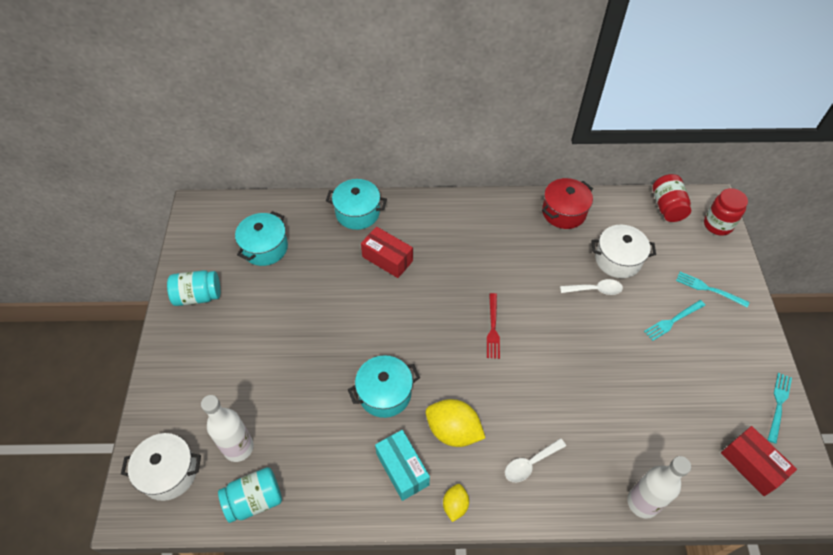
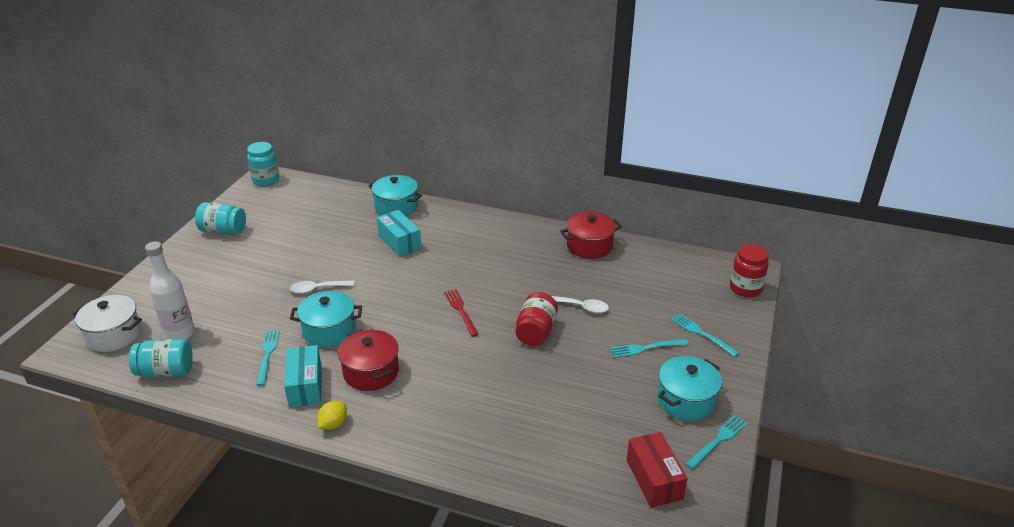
camera: 20 degrees right, 20 degrees down
(201, 213) = (266, 180): none -> turquoise jar
(265, 248) = (300, 213): turquoise pot -> turquoise pot (686, 400)
(343, 443) = (267, 354): none -> turquoise fork
(387, 259) = (399, 242): red box -> turquoise box
(453, 431) = (371, 372): yellow lemon -> red pot
(493, 328) = (461, 311): red fork -> red fork turned 135 degrees clockwise
(530, 464) = (425, 414): white spoon -> white spoon (317, 289)
(618, 259) = (620, 291): white pot -> none
(642, 502) = (516, 475): white bottle -> none
(667, 207) = (699, 264): red jar -> red jar (535, 331)

